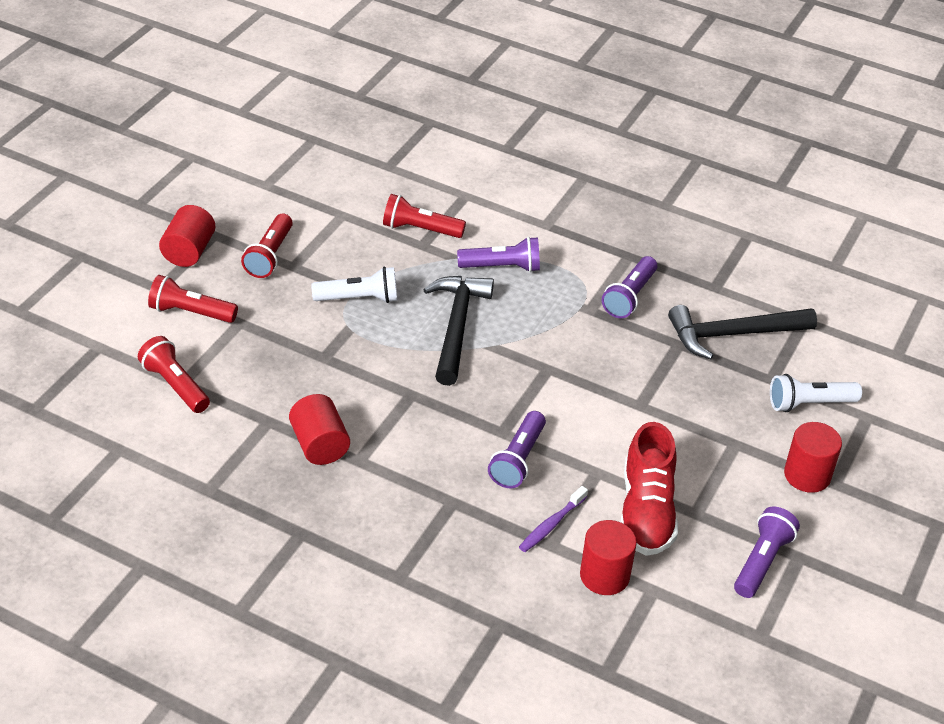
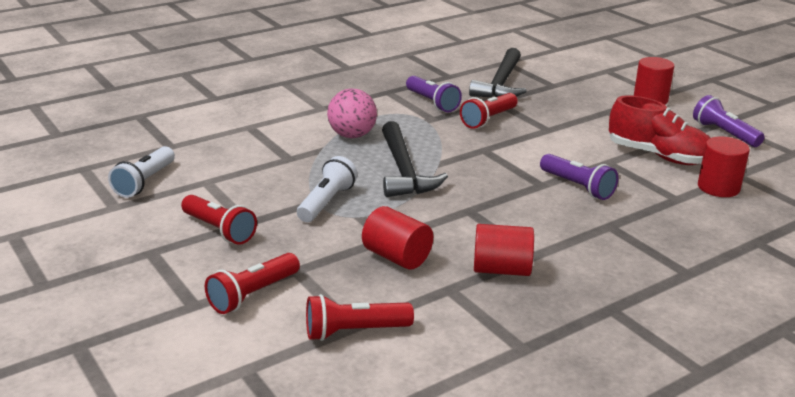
camera: 60 degrees left, 15 degrees down
(189, 251) = (158, 273): red cylinder -> red cylinder (397, 257)
(420, 229) = (268, 154): red flashlight -> red flashlight (488, 119)
(456, 327) = (404, 171): black hammer -> black hammer turned 135 degrees counterclockwise
(502, 267) = (352, 135): purple flashlight -> pink ball
(551, 525) = (656, 193): purple toothbrush -> none
(809, 404) = (584, 81): white flashlight -> white flashlight (145, 182)

